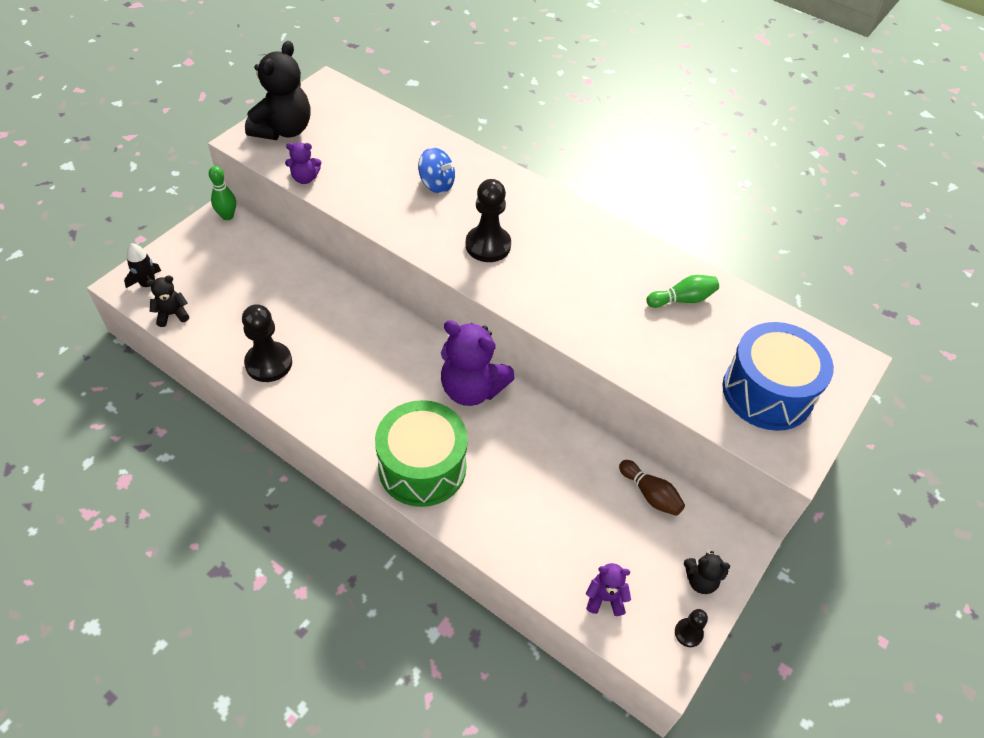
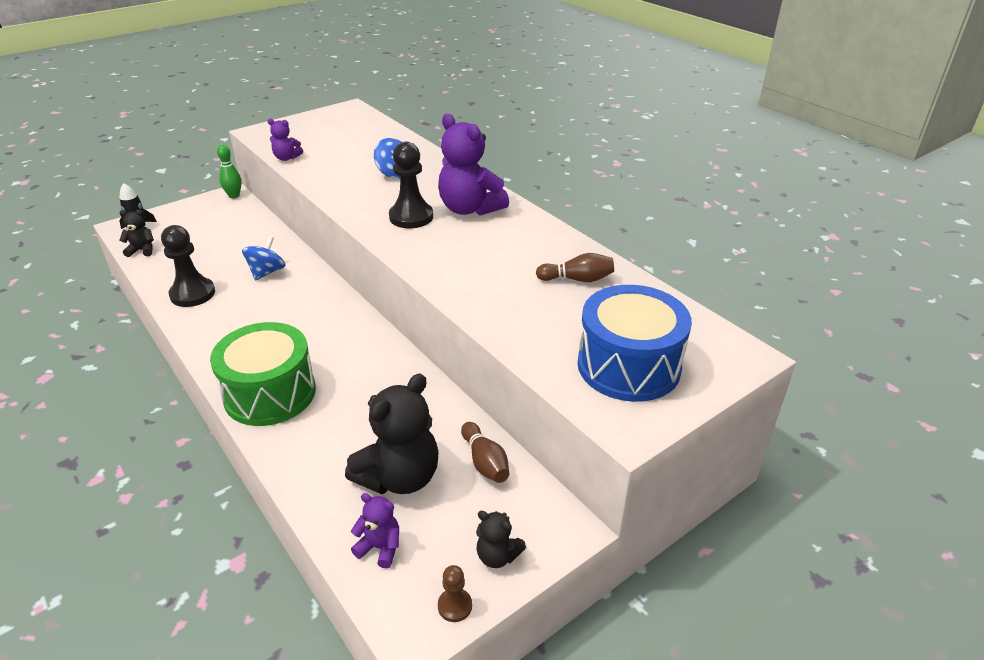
camera: 20 degrees right, 15 degrees down
(283, 130) = (293, 129): black teddy bear -> black teddy bear (399, 477)
(330, 319) = (267, 272): none -> blue spinning top
(472, 389) = (357, 342): purple teddy bear -> purple teddy bear (470, 209)
(682, 299) = (577, 279): green bowling pin -> brown bowling pin
(688, 633) = (455, 606): black pawn -> brown pawn

